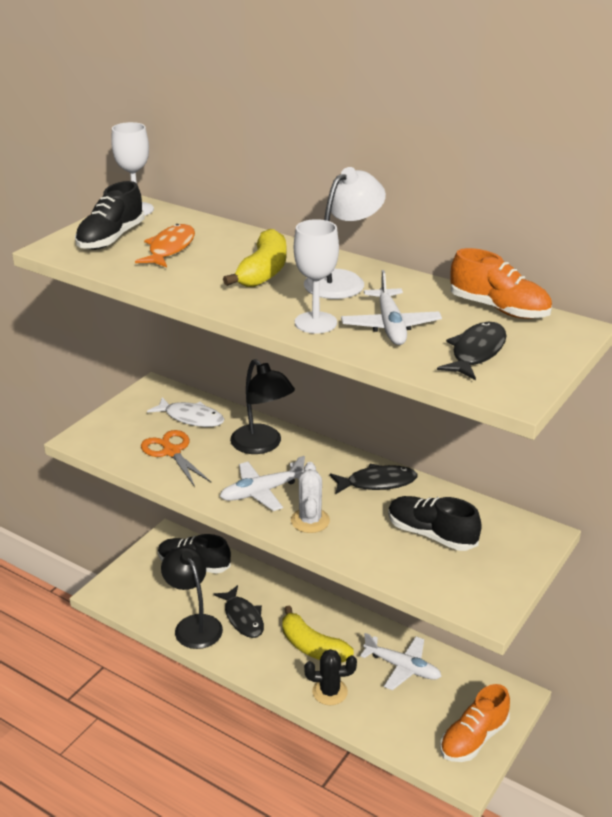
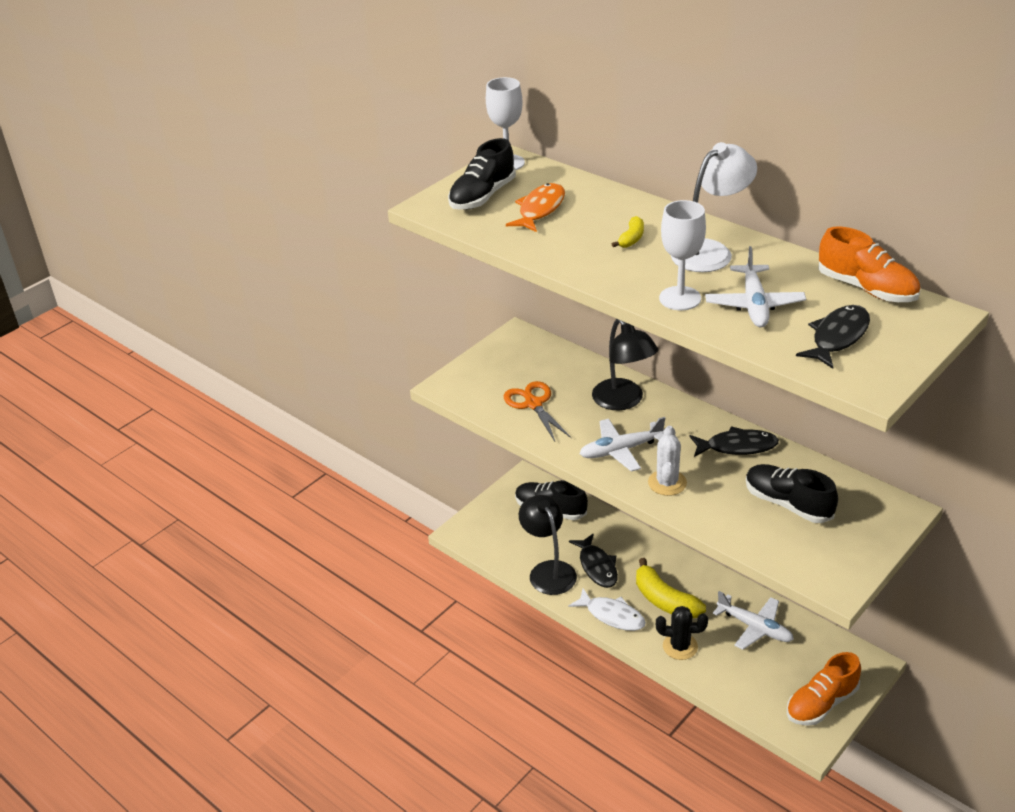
camera: 10 degrees right, 5 degrees up
(191, 418) = (553, 368): white fish -> white fish (612, 615)
(263, 271) = (631, 239): yellow banana -> yellow banana, size x0.51

